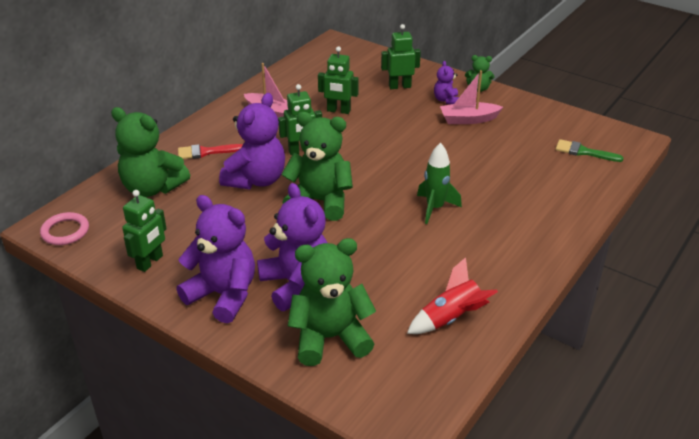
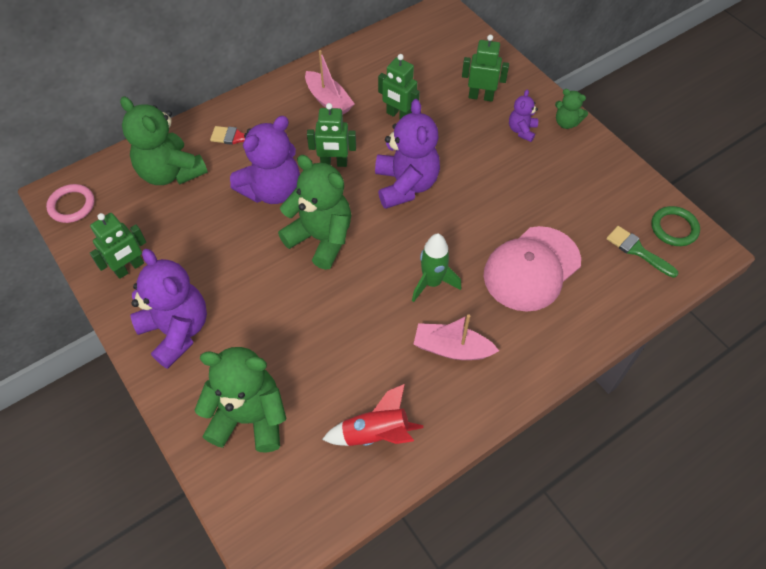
camera: 20 degrees right, 20 degrees up
(296, 284) = (249, 340): purple teddy bear -> purple teddy bear (406, 185)
(468, 119) = (532, 166): pink boat -> pink boat (452, 348)
(510, 181) = (531, 268): none -> pink cap
(601, 133) = (674, 228): none -> green ring

